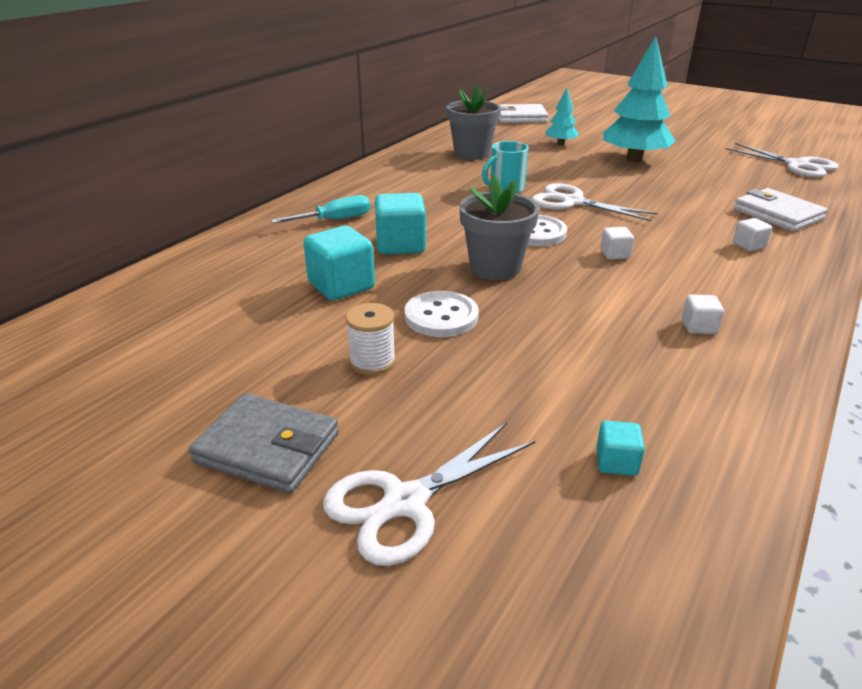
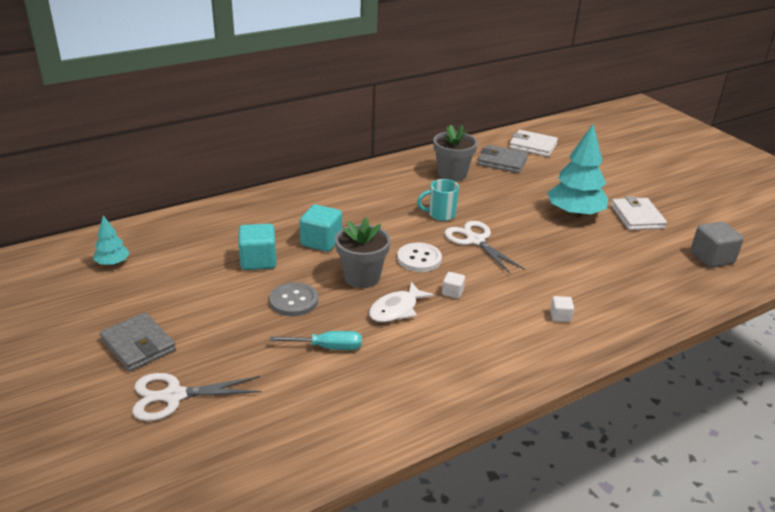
camera: 25 degrees right, 0 degrees up
(335, 220) = (300, 209): turquoise screwdriver -> turquoise screwdriver (328, 347)
(372, 362) = (229, 316): white spool -> none
(441, 316) = (293, 301): white button -> grey button
(509, 134) = (502, 162): none -> grey wallet
(560, 143) = (533, 182): turquoise tree -> turquoise tree (113, 263)
(577, 288) = (396, 309): none -> white fish
(616, 462) = (293, 418): turquoise cube -> none
(698, 327) = (440, 362): white cube -> none
(777, 214) = (622, 298): white wallet -> white wallet (637, 217)
(797, 165) = (711, 258): white scissors -> grey cube

